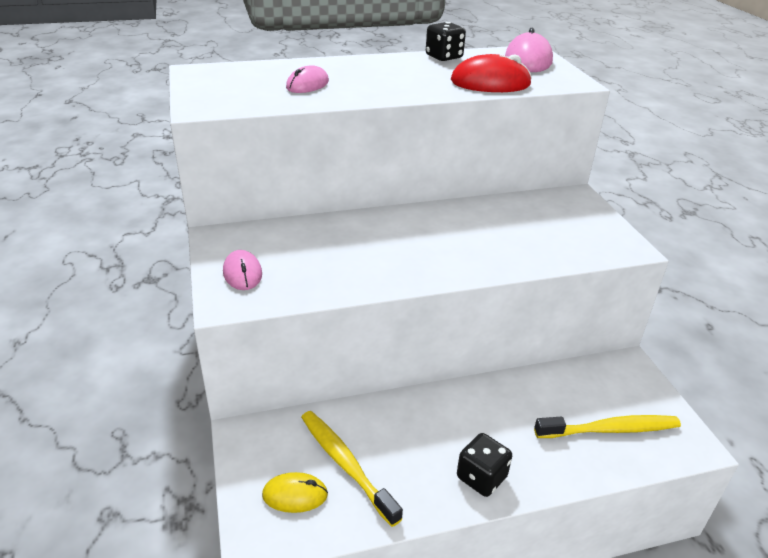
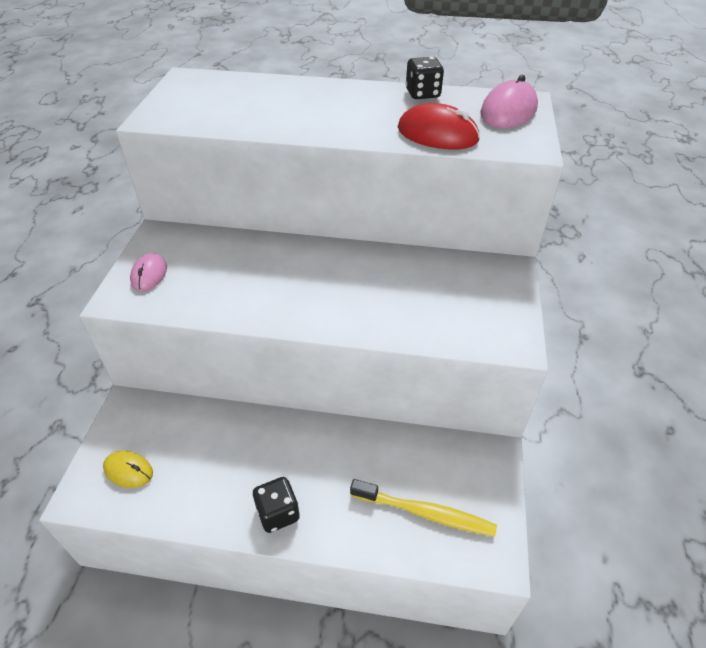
camera: 25 degrees right, 10 degrees up
(307, 85) = (262, 108): pink mouse -> none
(346, 464) = (181, 459): yellow toothbrush -> none

